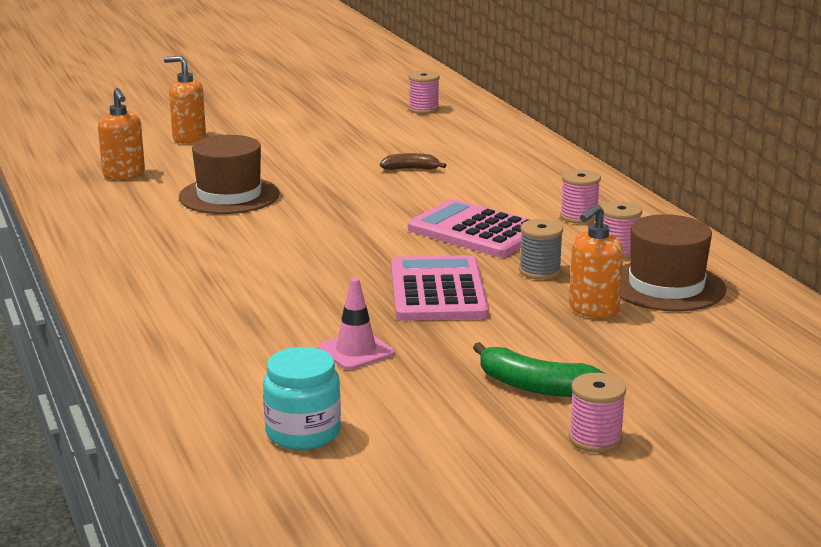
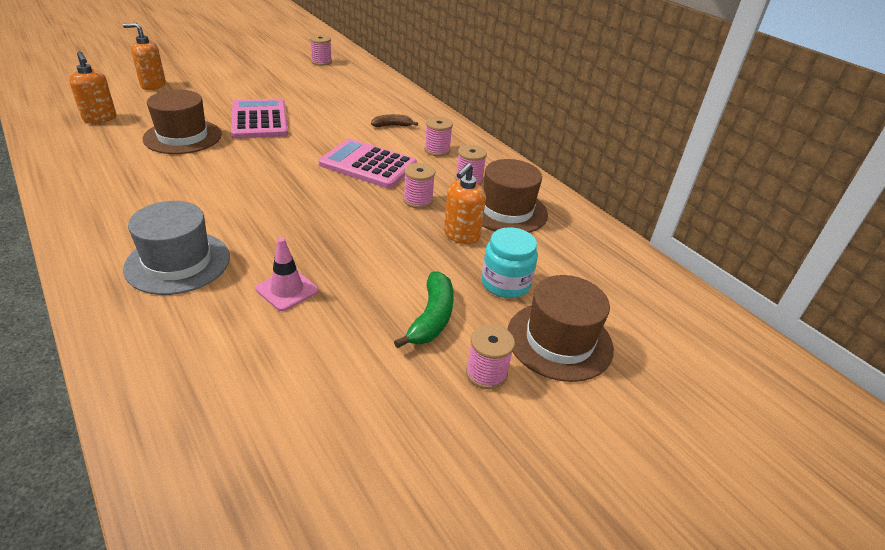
camera: 15 degrees left, 15 degrees up
(225, 320) = (178, 262): none -> grey hat
(303, 432) = (246, 390): turquoise jar -> turquoise jar (505, 283)
(411, 169) = (317, 111): brown banana -> brown banana (392, 125)
(437, 291) = (346, 223): pink calculator -> pink calculator (259, 120)
(535, 386) = (431, 318): green banana -> green banana turned 90 degrees counterclockwise
(540, 271) = (418, 200): grey spool -> pink spool
(701, 417) = (559, 340): none -> brown hat

